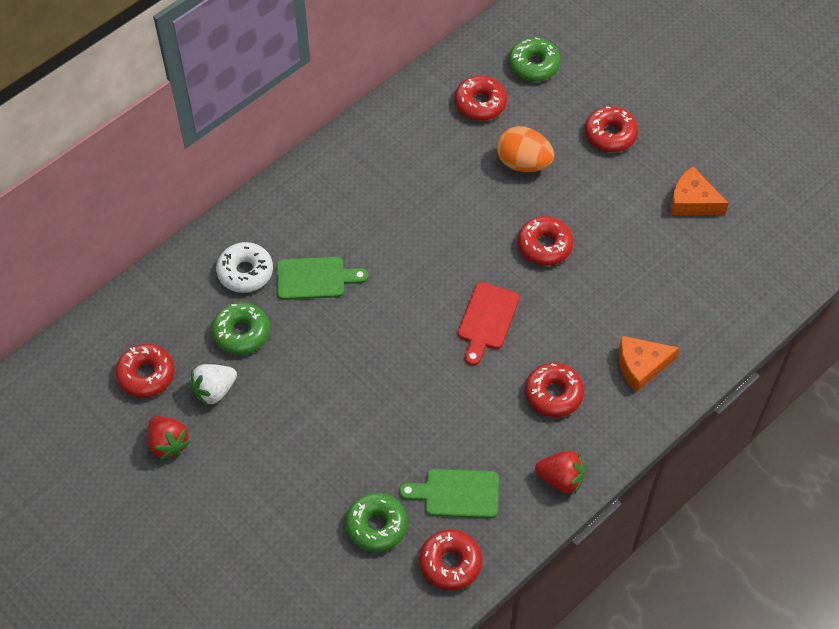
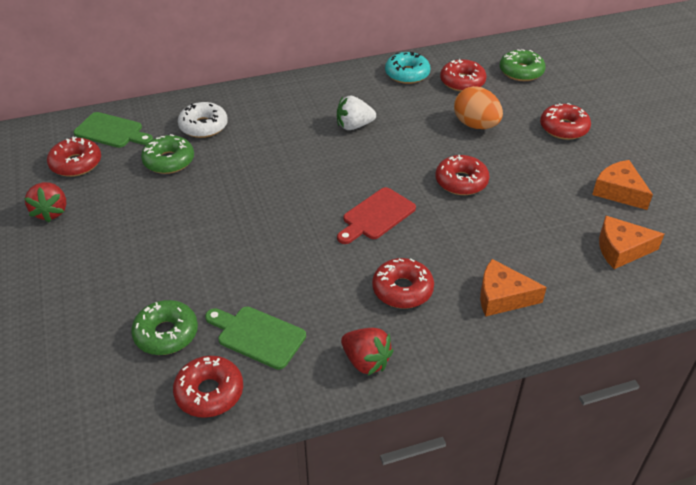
camera: 25 degrees right, 15 degrees down
(214, 390) = (116, 190): white strawberry -> white strawberry (354, 126)
(315, 278) = (253, 145): green cutting board -> green cutting board (112, 131)
(416, 113) = (407, 74): none -> turquoise donut
(719, 271) = (621, 249): none -> orange cheese

